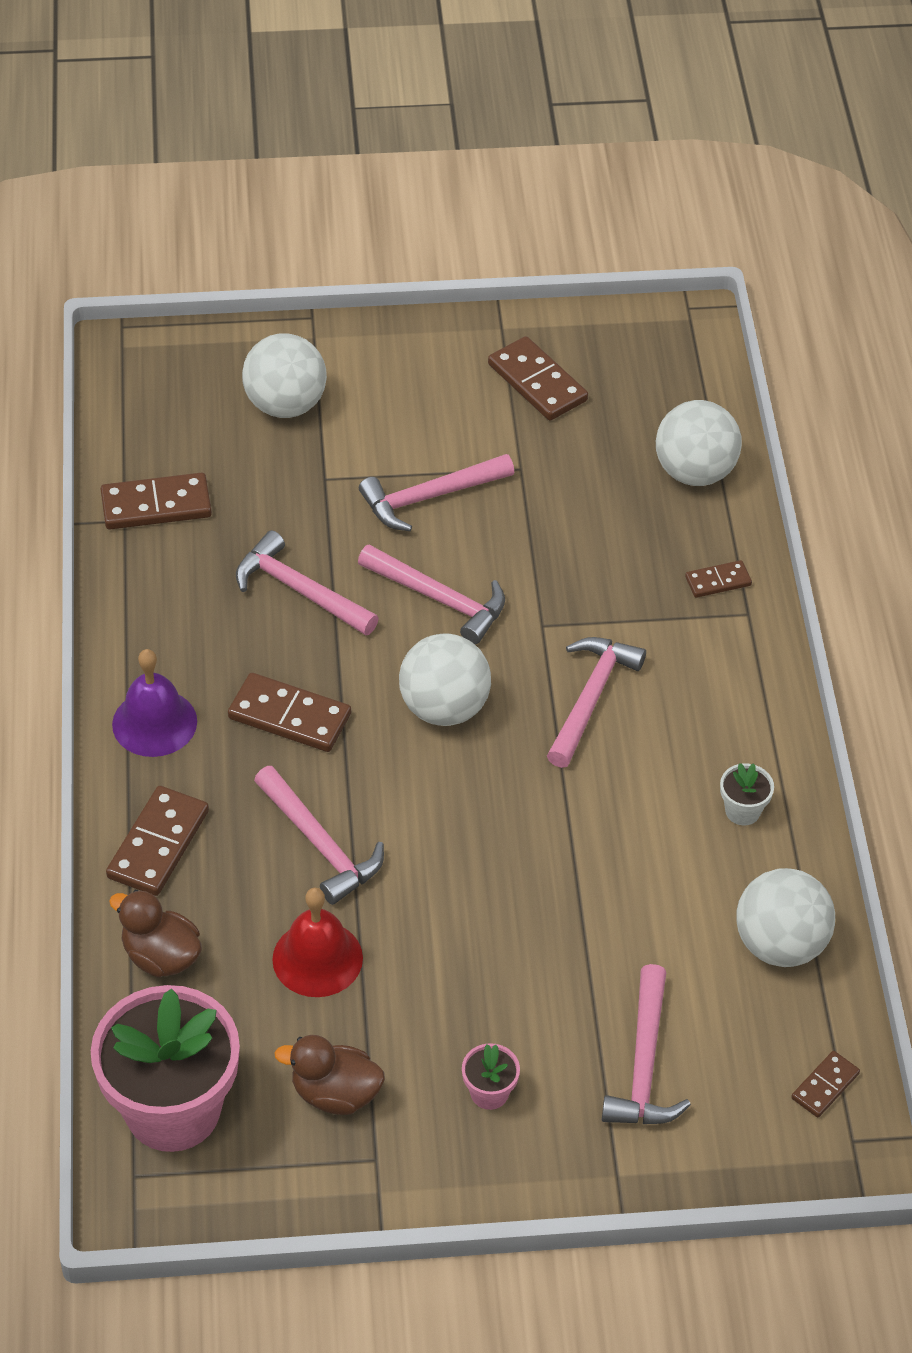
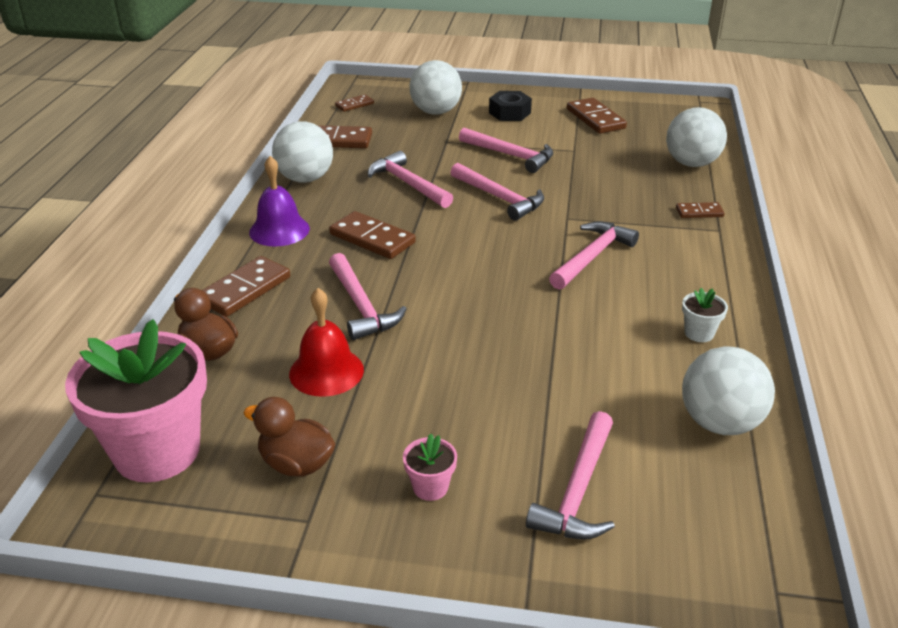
camera: 15 degrees right, 15 degrees down
(402, 388) = (509, 113): none -> black nut
(430, 497) = (510, 155): pink hammer -> pink hammer turned 135 degrees counterclockwise
(444, 708) = (483, 248): white ball -> white ball (305, 179)
(825, 1086) = (751, 538): brown domino -> brown domino (354, 105)

